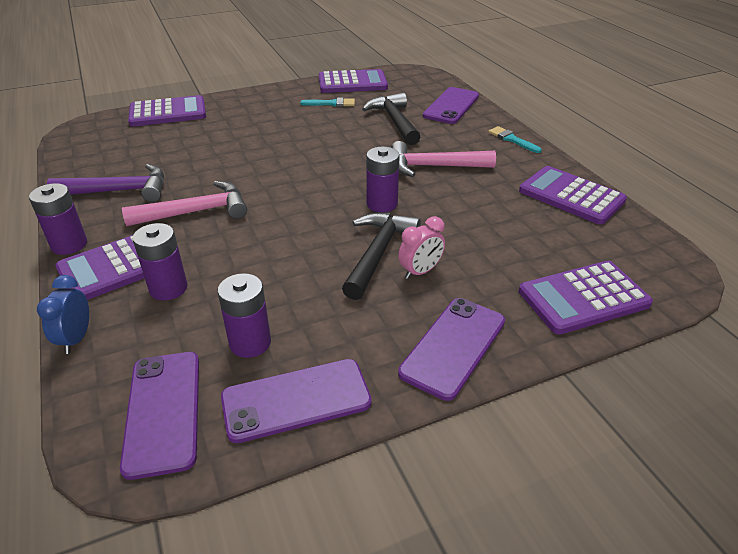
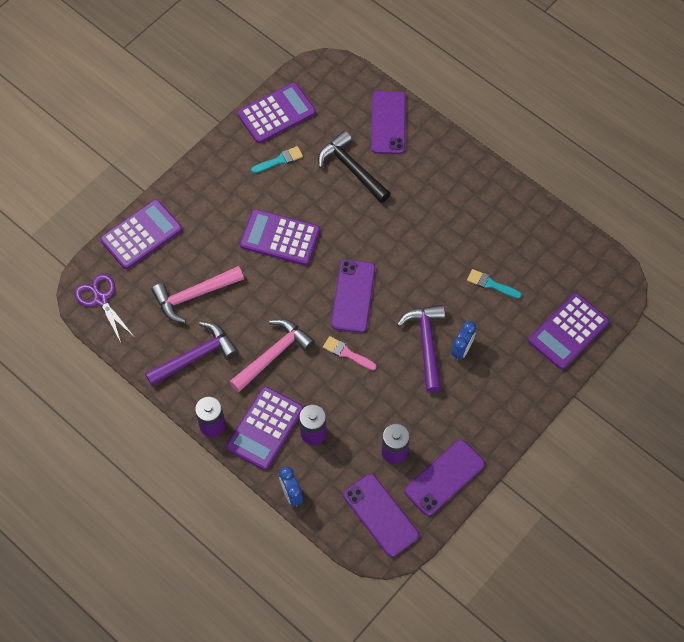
camera: 25 degrees left, 25 degrees up
(86, 136) = (101, 299): none -> purple scissors
(276, 234) = (347, 353): none -> pink brush
(378, 253) = (426, 344): black hammer -> purple hammer
(382, 204) = (401, 289): purple battery -> none
(420, 271) = (462, 350): pink clock -> blue clock
(433, 166) = (416, 225): pink hammer -> pink hammer (194, 295)
(453, 347) = (509, 404): purple phone -> purple phone (353, 296)
(512, 139) = (461, 160): turquoise brush -> turquoise brush (491, 284)
(571, 196) = (530, 223): purple calculator -> purple calculator (280, 238)

